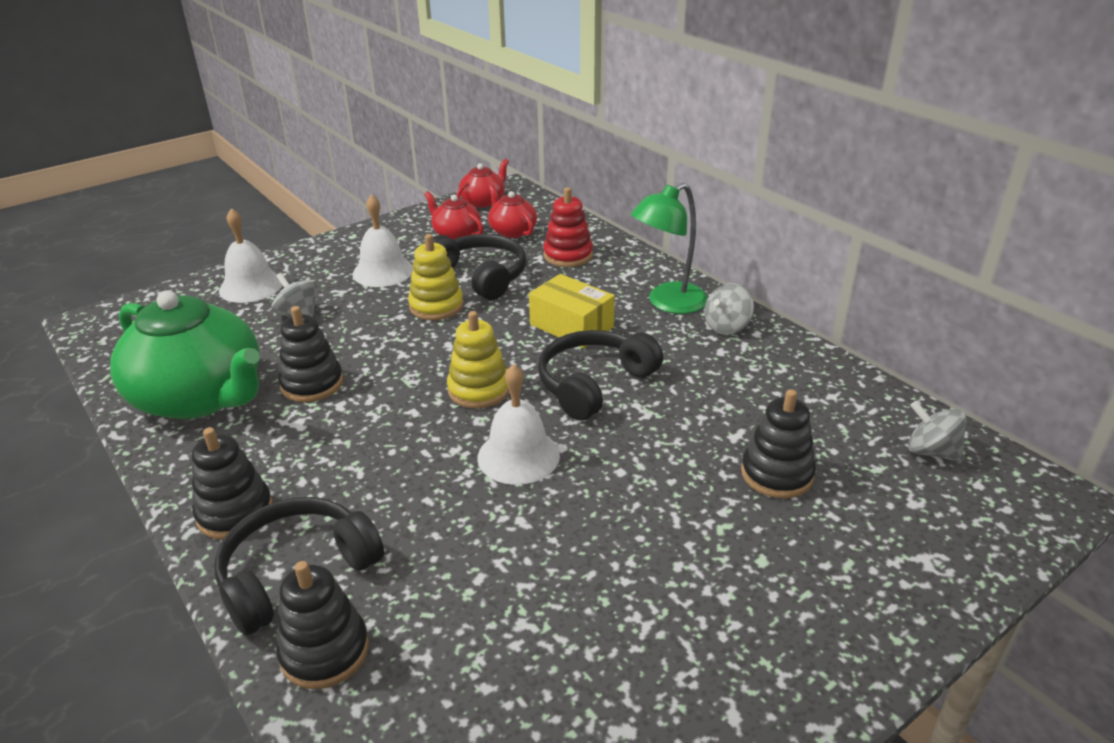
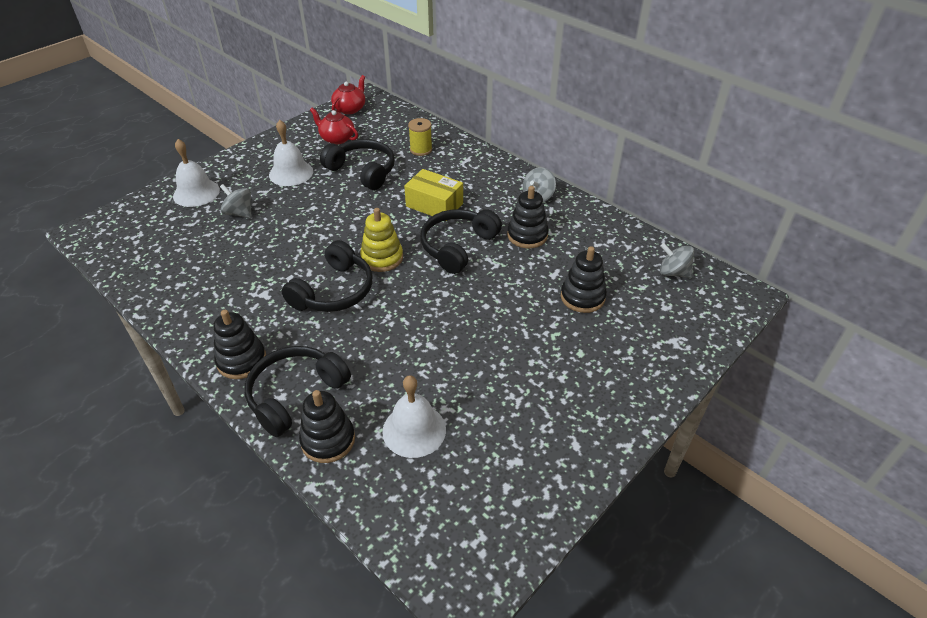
camera: 10 degrees left, 10 degrees up
(201, 397) = (189, 282): green teapot -> none
(312, 384) = (265, 264): black stacking toy -> black stacking toy (527, 235)
(398, 428) = (334, 291): none -> black headphones
(436, 306) = (337, 197): yellow stacking toy -> none
(512, 231) = (377, 132): red teapot -> none
(518, 456) = (419, 302): white bell -> white bell (414, 430)
(568, 255) = (421, 150): red stacking toy -> yellow spool
(668, 303) = (496, 182): green lamp -> none

